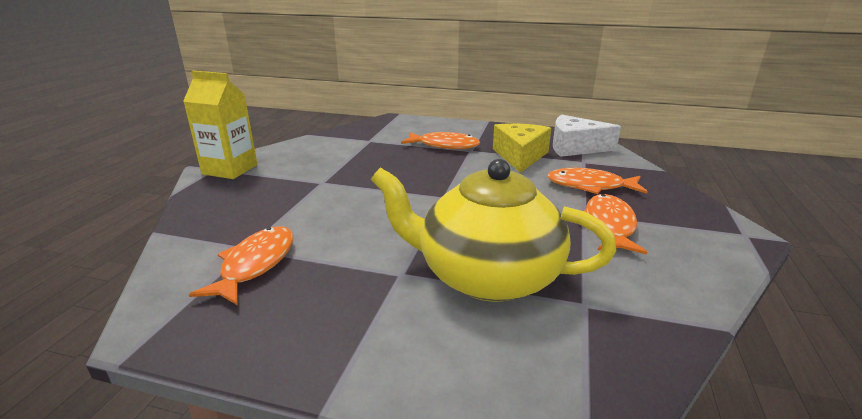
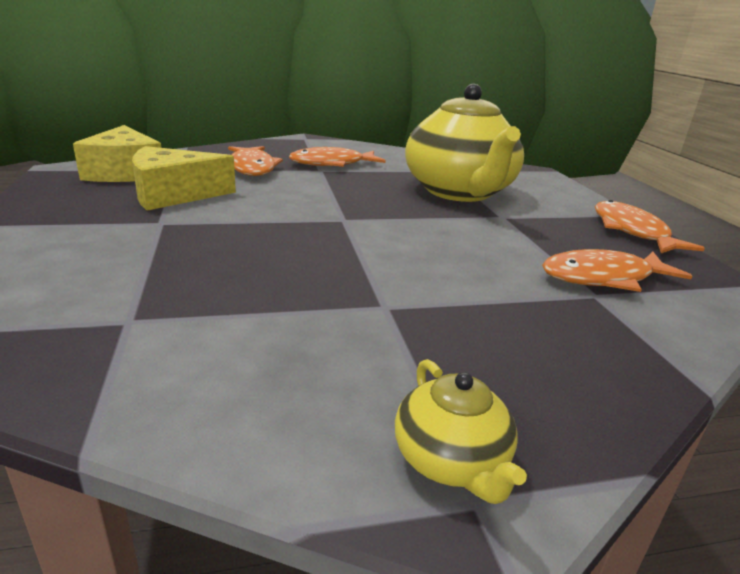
camera: 120 degrees left, 0 degrees up
(230, 169) = (451, 461): yellow carton -> yellow teapot
(444, 145) = (142, 242): orange fish -> orange fish (632, 231)
(575, 147) = (125, 172): white cheese -> yellow cheese

